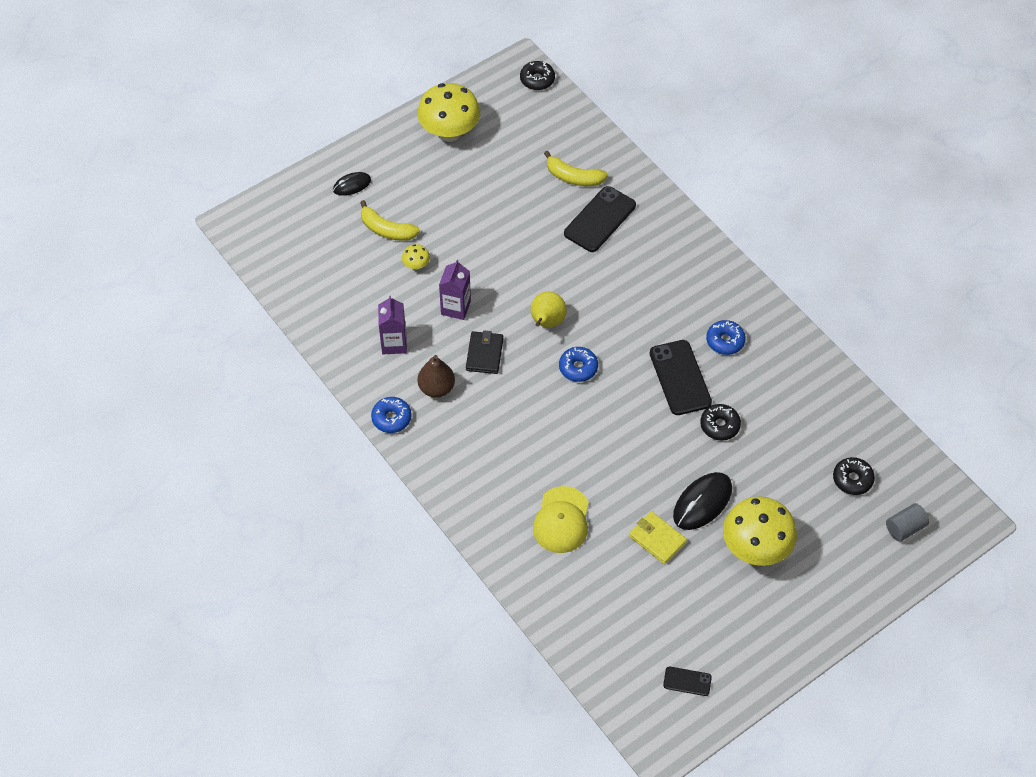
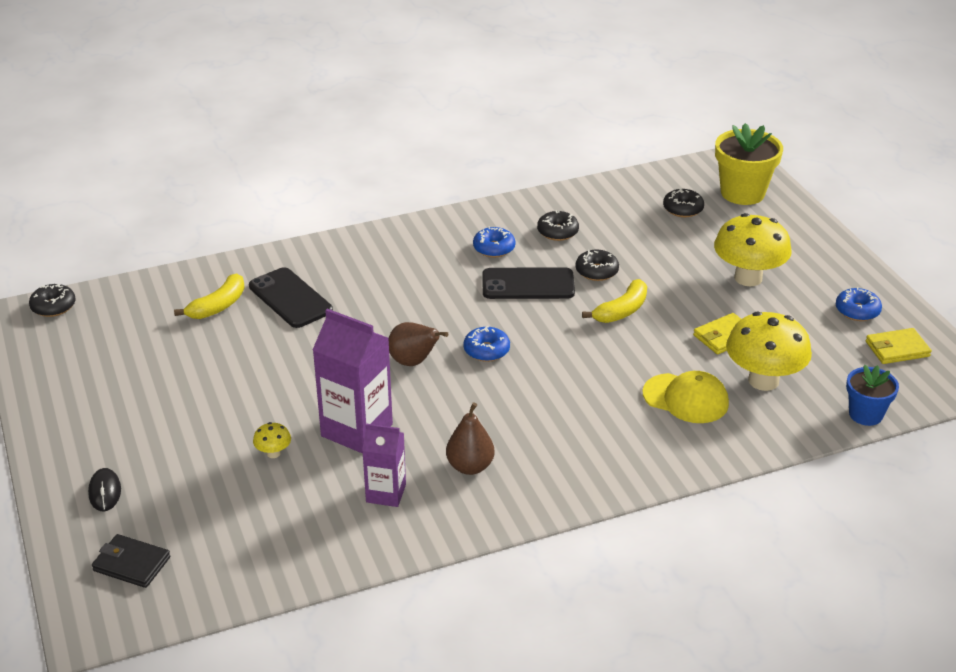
camera: 75 degrees left, 20 degrees down
(386, 229) = (200, 471): yellow banana -> yellow banana (621, 311)
(391, 418) = (500, 514): blue donut -> blue donut (857, 311)
(449, 132) = (81, 389): yellow mushroom -> yellow mushroom (763, 380)
(456, 308) = (357, 430): purple carton -> purple carton, size x1.66
(484, 354) = (436, 418): black wallet -> black wallet (131, 564)
(547, 322) = (414, 362): yellow pear -> brown pear
(583, 659) = (865, 414): none -> blue flower pot
(687, 681) = (897, 349): black phone -> yellow wallet
(702, 502) = (687, 299): black mouse -> none
(770, 384) = (557, 232): none -> black donut
(905, 528) = (742, 193): grey cylinder -> yellow flower pot

